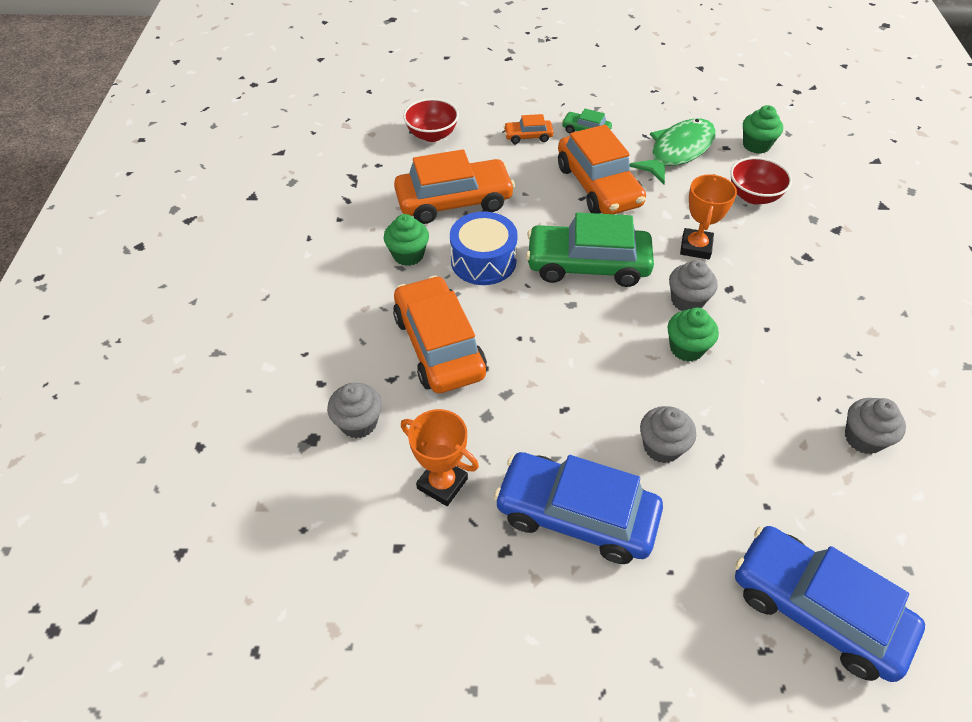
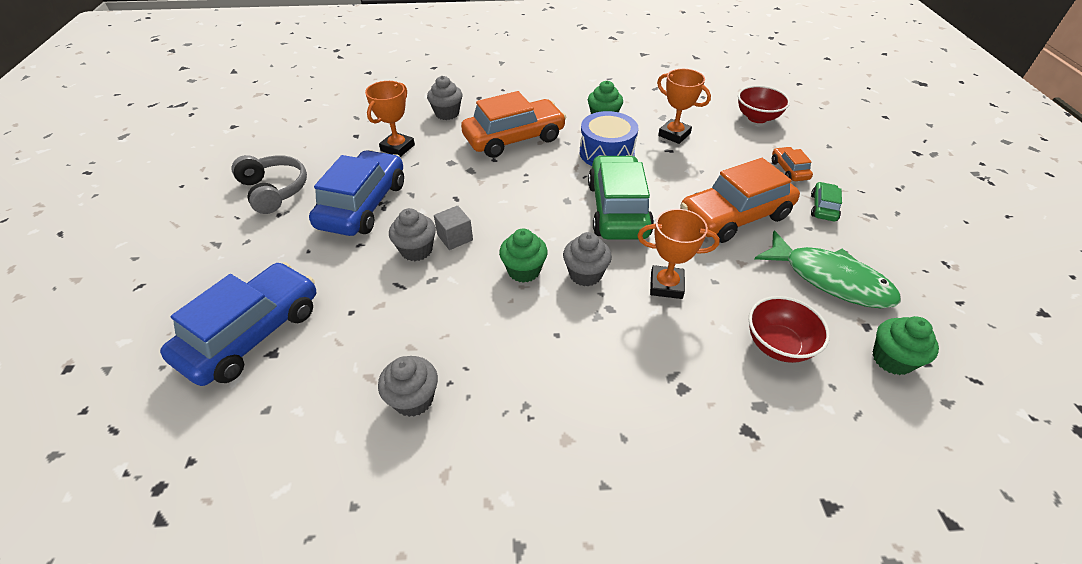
camera: 85 degrees right, 5 degrees down
(454, 201) = (674, 134): orange car -> orange trophy
(538, 649) = (274, 190): none -> grey headphones
(638, 409) = (455, 237): none -> grey cube

